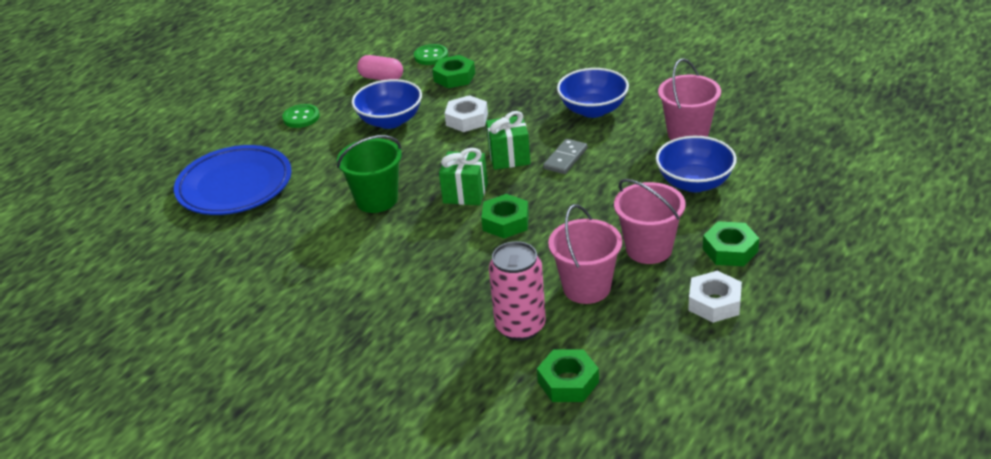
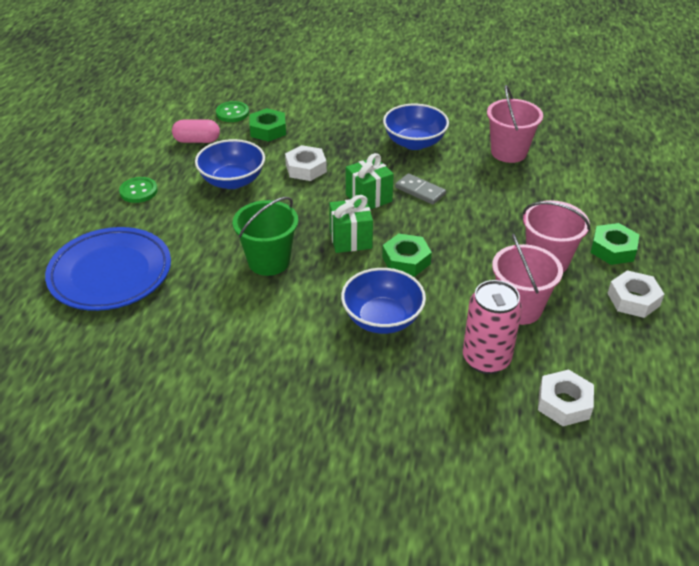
camera: 25 degrees left, 5 degrees up
(565, 158) = (420, 191): grey domino -> grey domino turned 60 degrees counterclockwise
(568, 382) = (564, 403): green nut -> white nut
(694, 183) = (544, 194): blue bowl -> blue bowl (382, 319)

